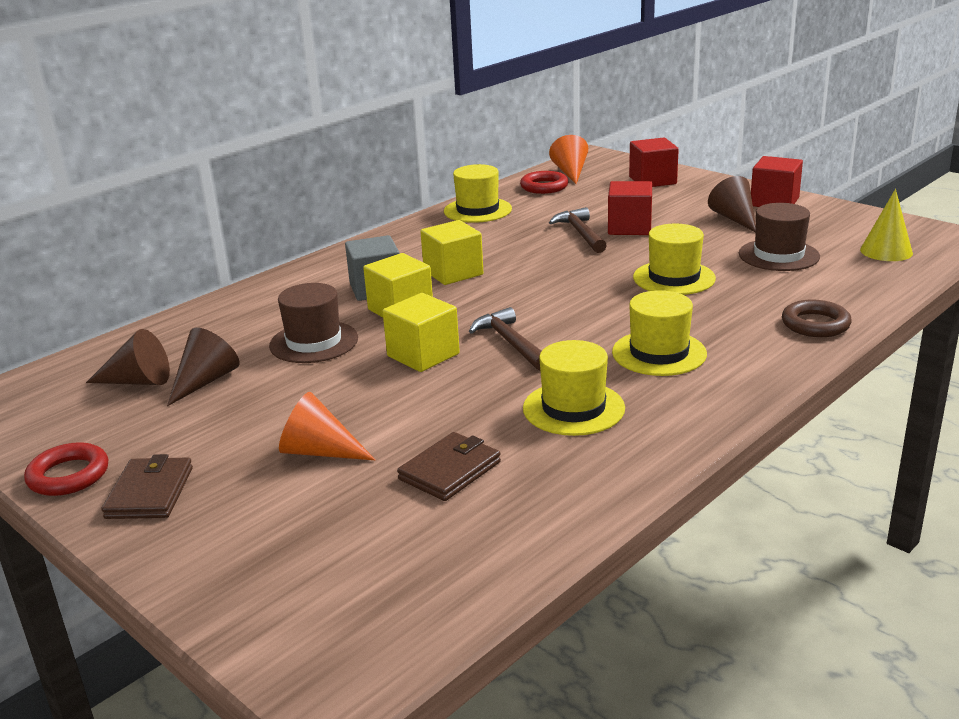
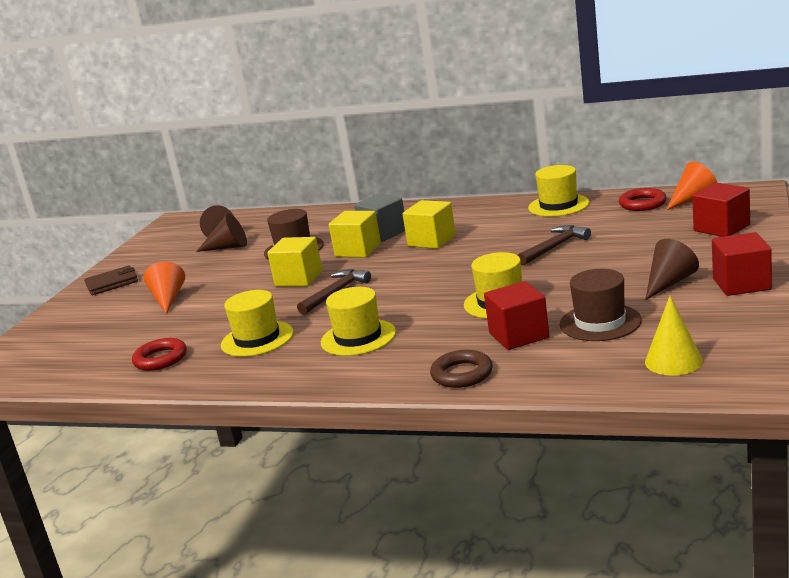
camera: 65 degrees right, 5 degrees down
(68, 475) = (120, 263): red ring -> red ring (160, 359)
(450, 470) = (164, 334): brown wallet -> none
(629, 227) = (590, 256): red cube -> red cube (519, 335)

